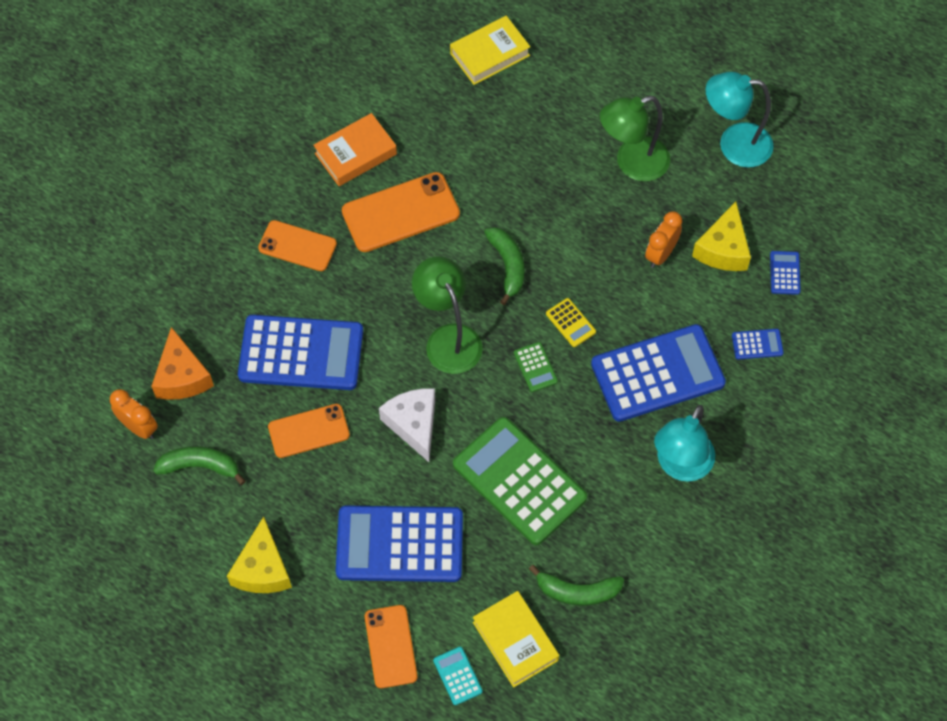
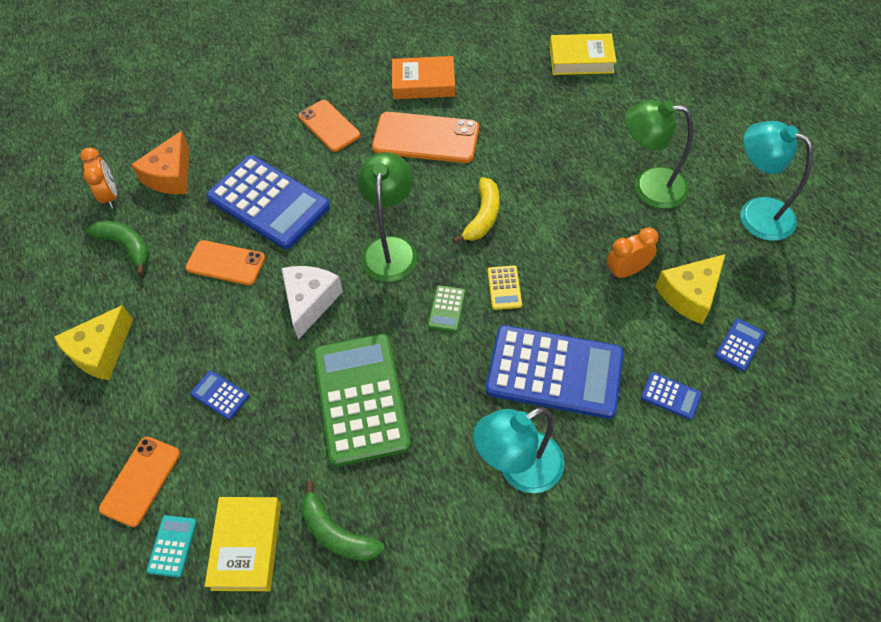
camera: 35 degrees right, 5 degrees down
(399, 544) = (220, 395): blue calculator -> blue calculator, size x0.41
(508, 266) = (483, 216): green banana -> yellow banana

